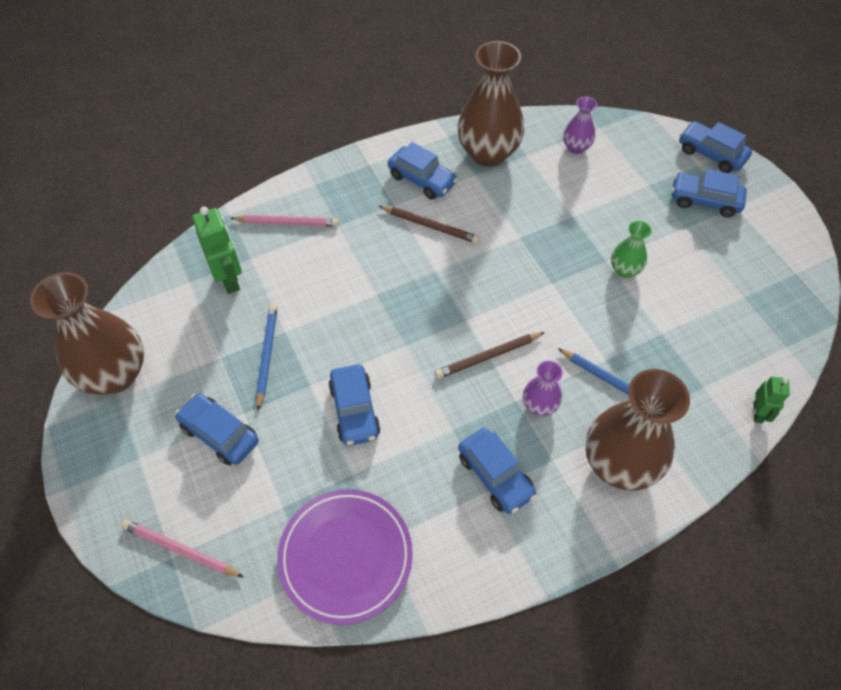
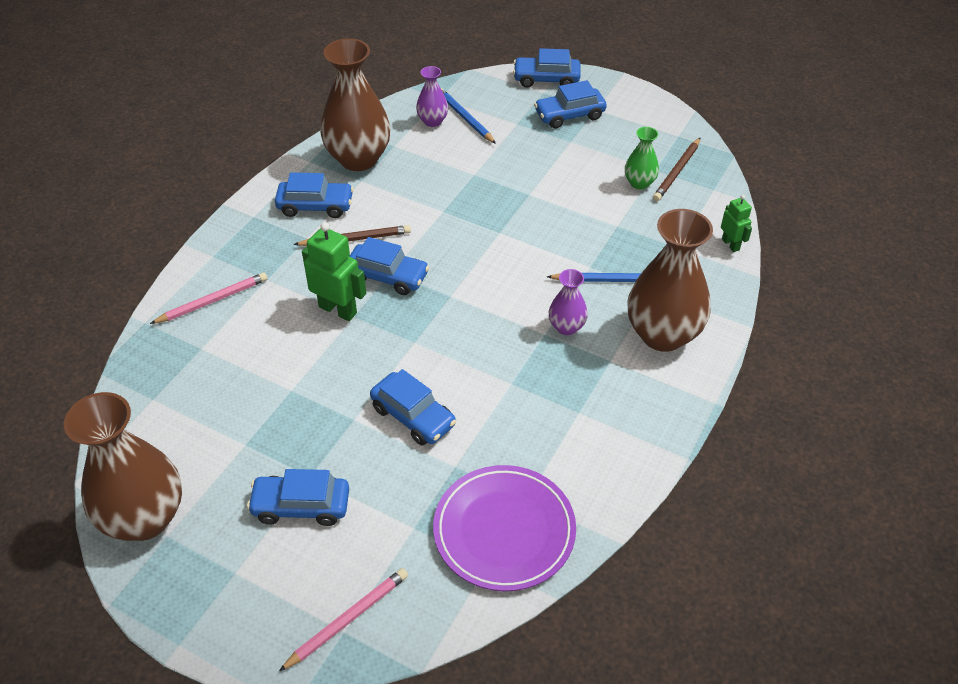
camera: 35 degrees left, 10 degrees down
(180, 550) = (347, 620): pink pencil -> pink pencil turned 150 degrees clockwise
(229, 279) = (194, 375): green robot -> green robot (338, 310)
(267, 355) = (290, 418): blue pencil -> blue pencil (465, 118)
(488, 356) = (494, 313): brown pencil -> brown pencil (677, 172)
(495, 475) = (575, 397): blue car -> blue car (387, 276)
(624, 270) = (549, 194): green vase -> green vase (639, 183)

